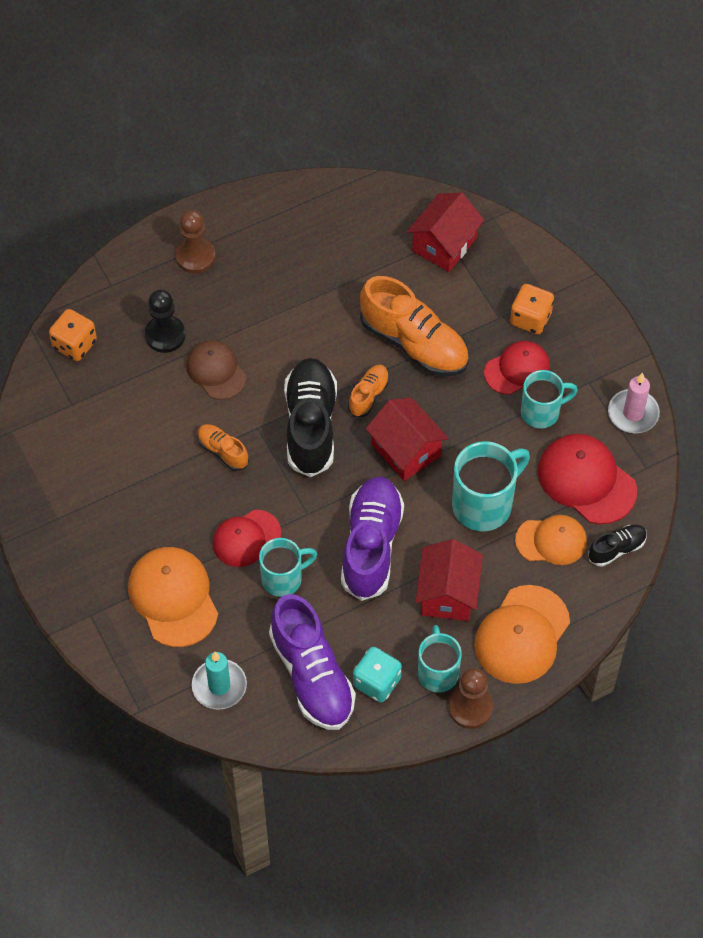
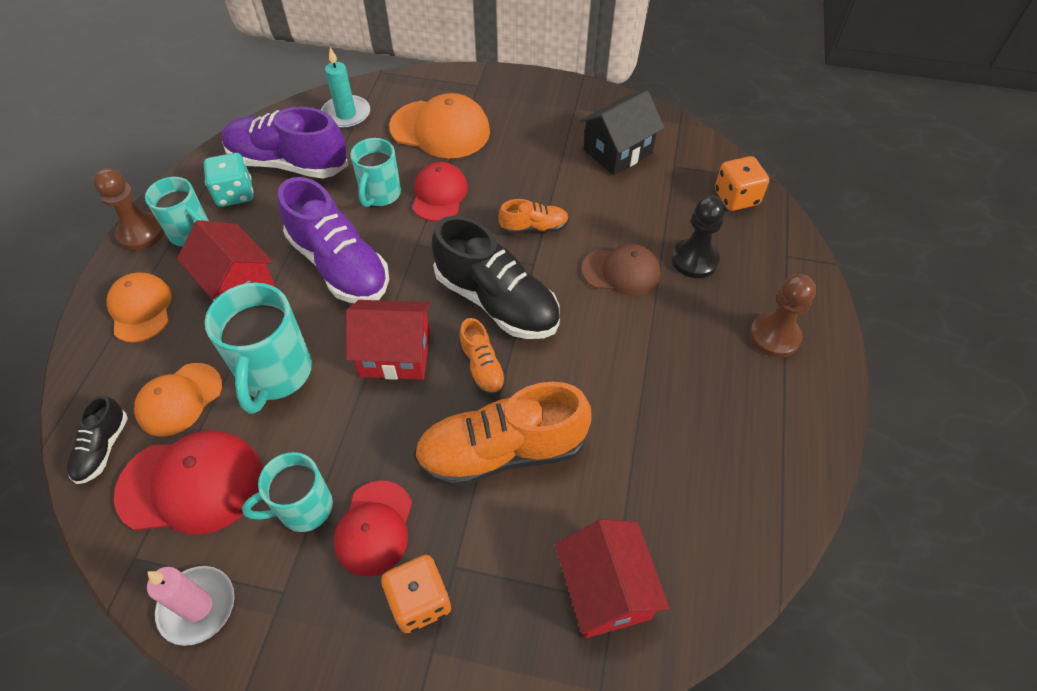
camera: 130 degrees right, 5 degrees down
(88, 452) = (617, 151): none -> black house
(522, 635) = (141, 309): orange cap -> orange cap, size x0.66
(542, 412) = (303, 508): turquoise mug -> turquoise mug turned 45 degrees clockwise

